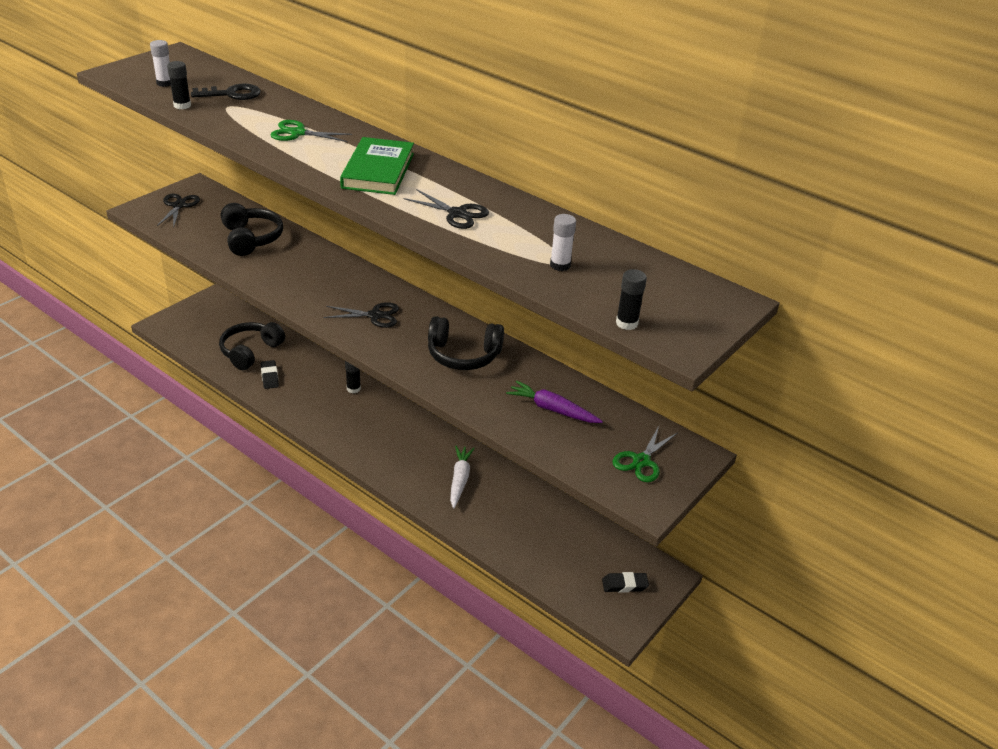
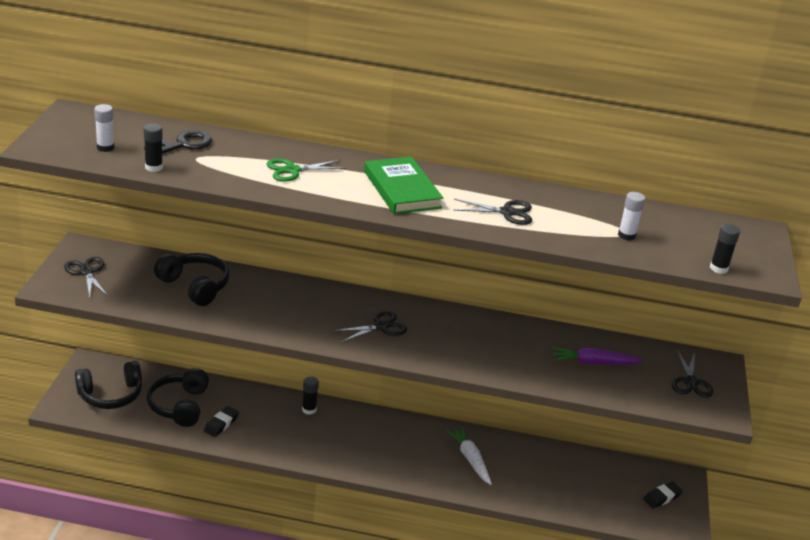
camera: 30 degrees left, 5 degrees down
(269, 377) = (221, 424): black eraser -> black eraser turned 75 degrees clockwise
(463, 355) = (485, 339): black headphones -> black headphones (111, 395)
(641, 461) = (690, 382): green scissors -> black scissors

